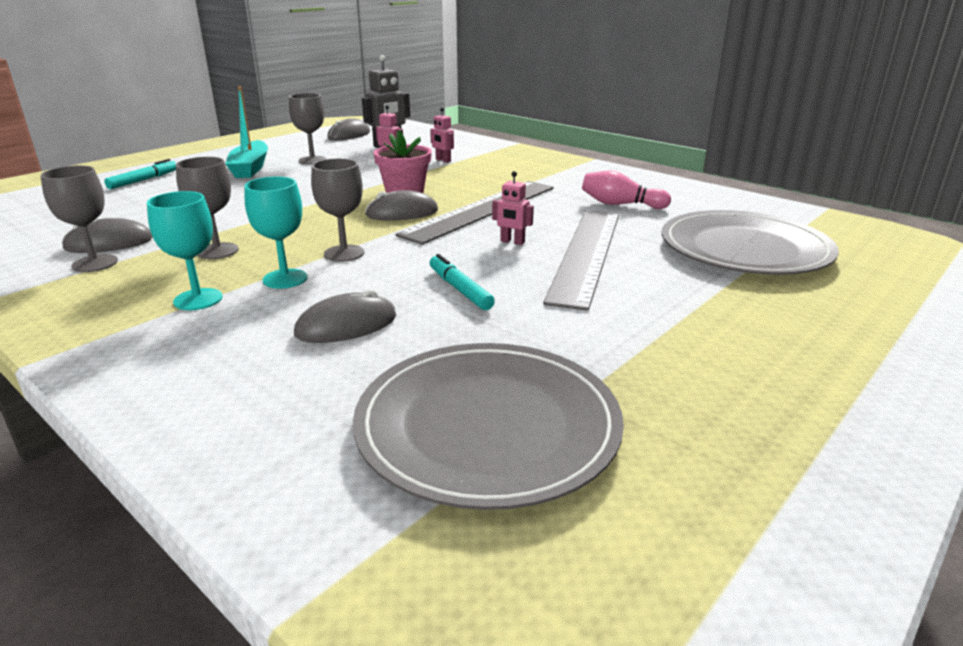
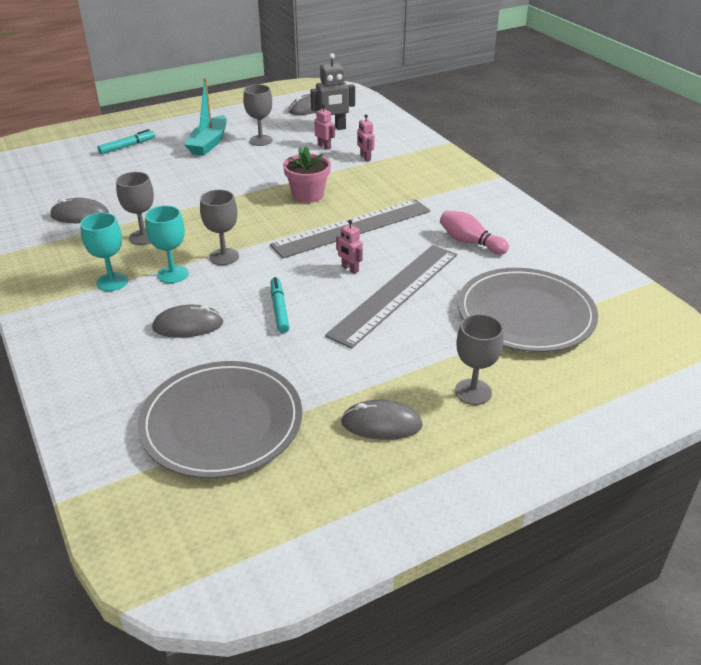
camera: 20 degrees right, 10 degrees up
(95, 263) = (65, 234): grey goblet -> grey goblet (473, 392)
(402, 213) = (290, 220): grey mouse -> grey mouse (381, 424)

